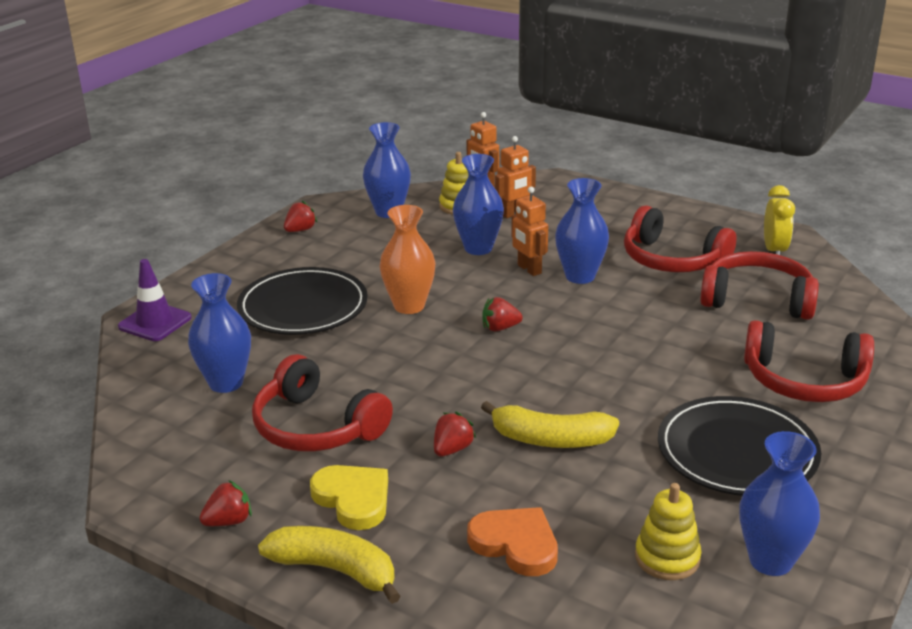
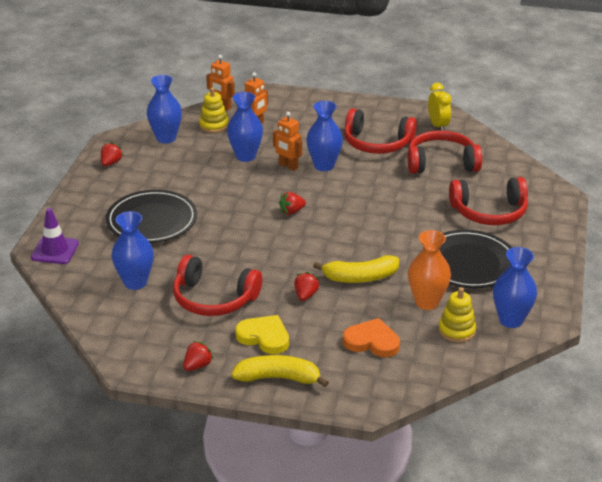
camera: 20 degrees left, 5 degrees up
(409, 306) = (223, 207): orange vase -> orange vase (427, 302)

